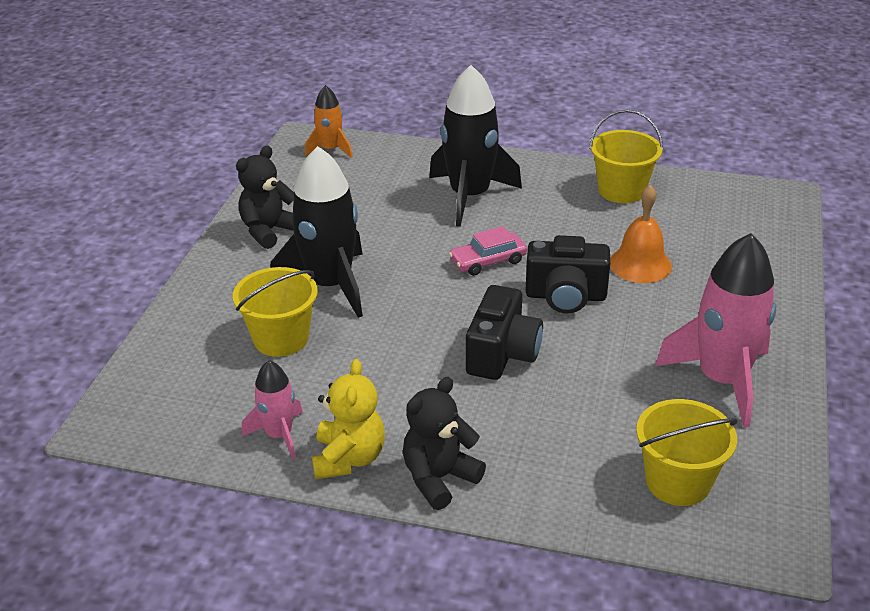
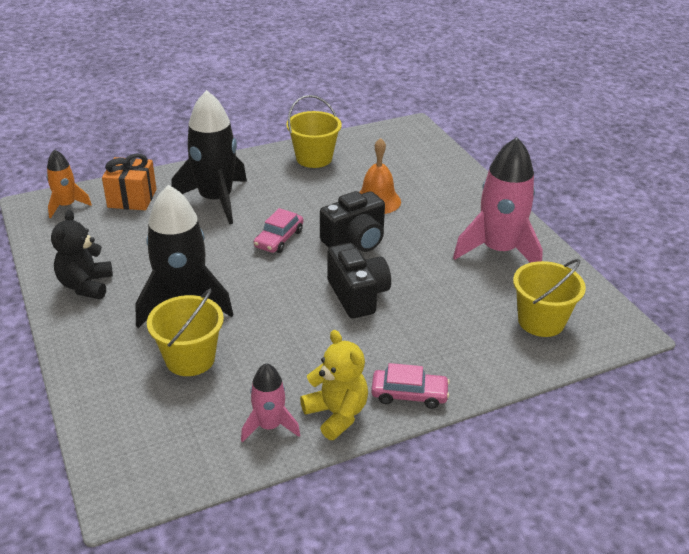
camera: 40 degrees left, 0 degrees up
(394, 164) = (132, 198): none -> orange gift
(439, 478) = (409, 394): black teddy bear -> pink car

